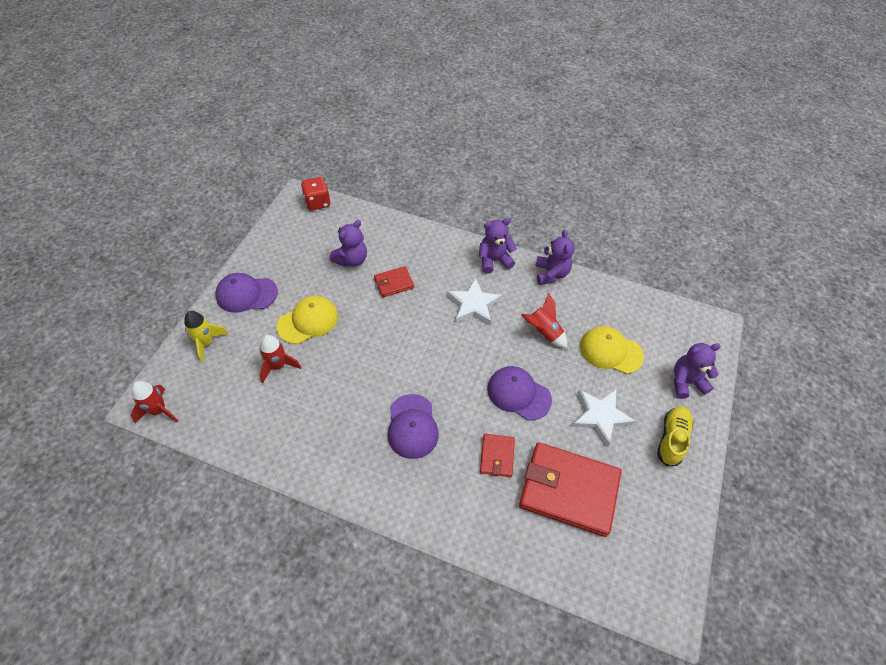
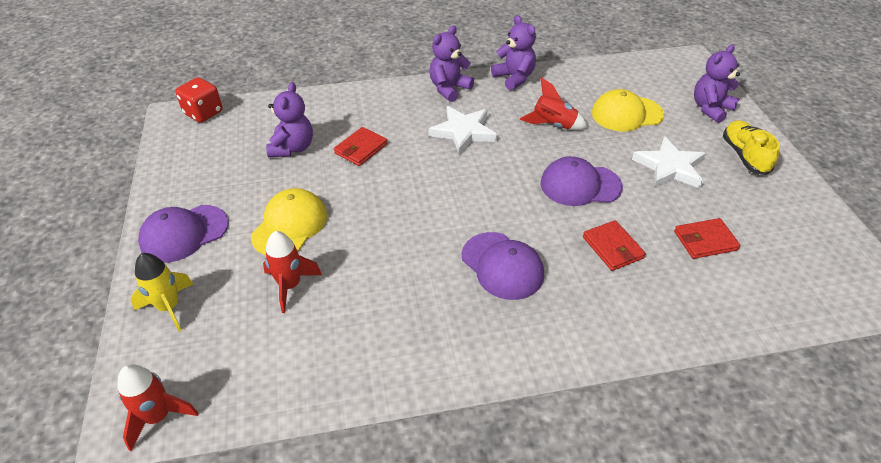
camera: 30 degrees left, 10 degrees down
(569, 490) = (705, 241): red wallet -> red wallet, size x0.48

